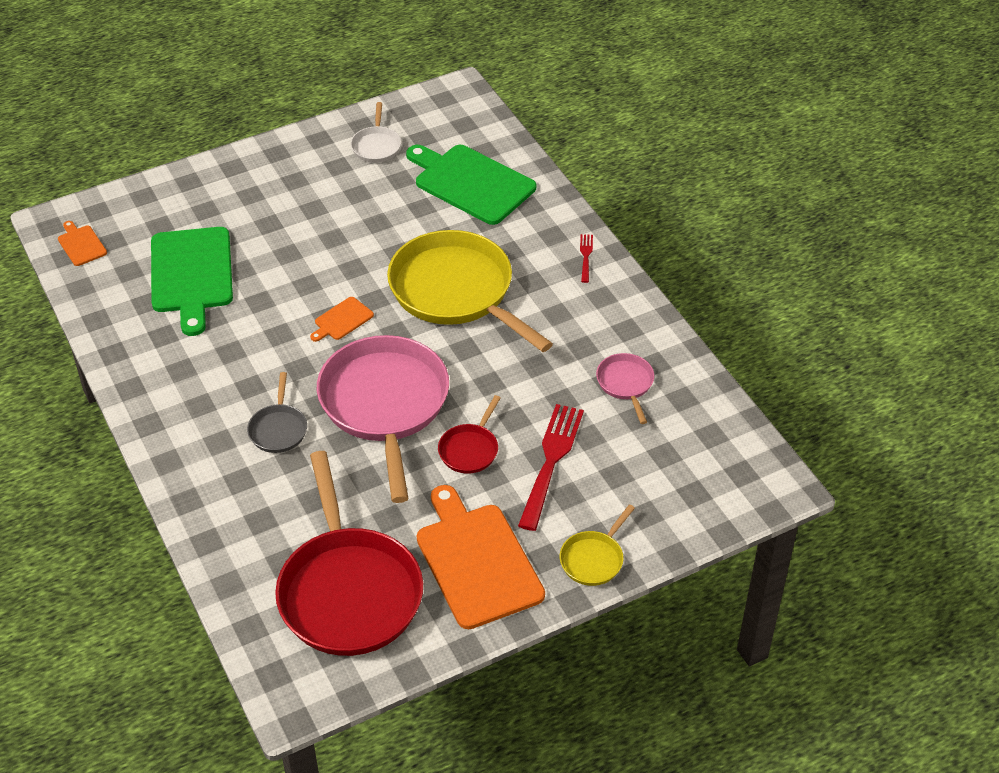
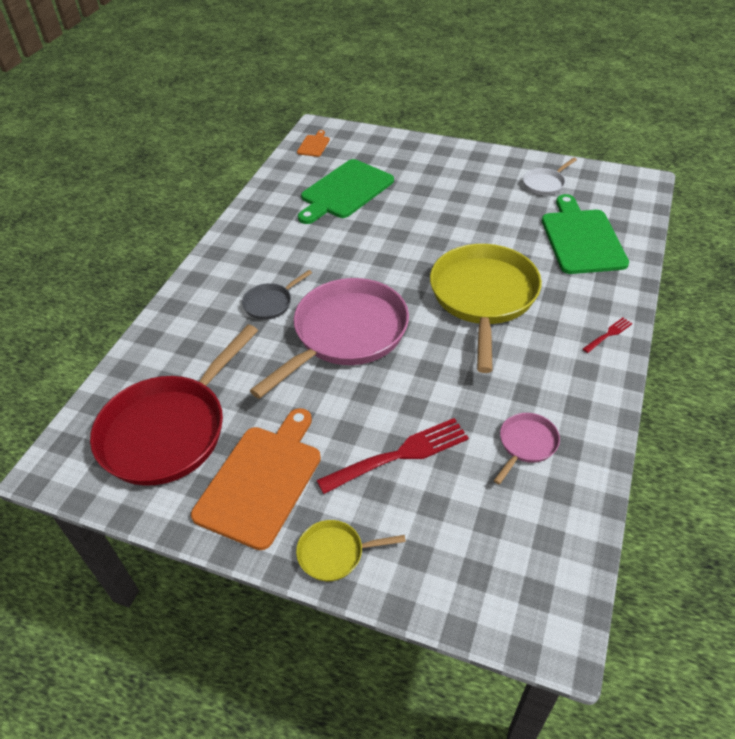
camera: 50 degrees right, 0 degrees up
(342, 320) = (390, 267): orange cutting board -> none
(470, 449) = (358, 402): red pan -> none

